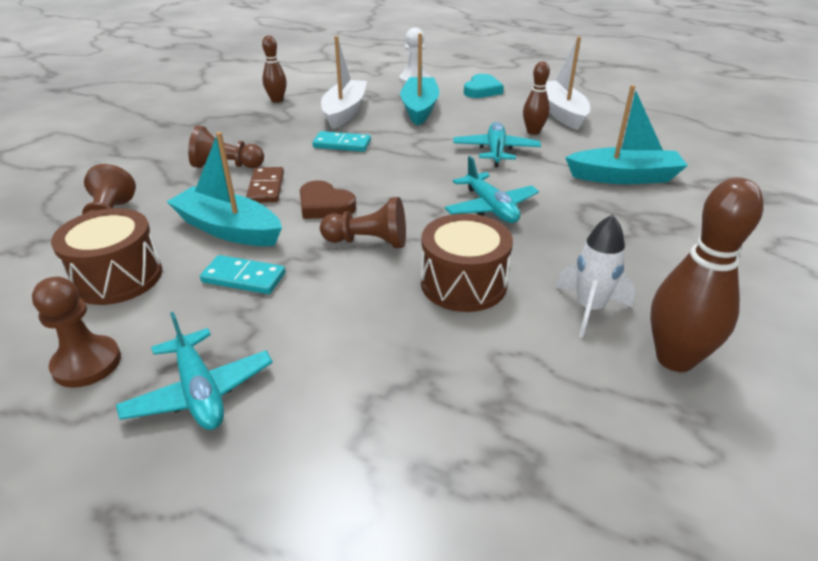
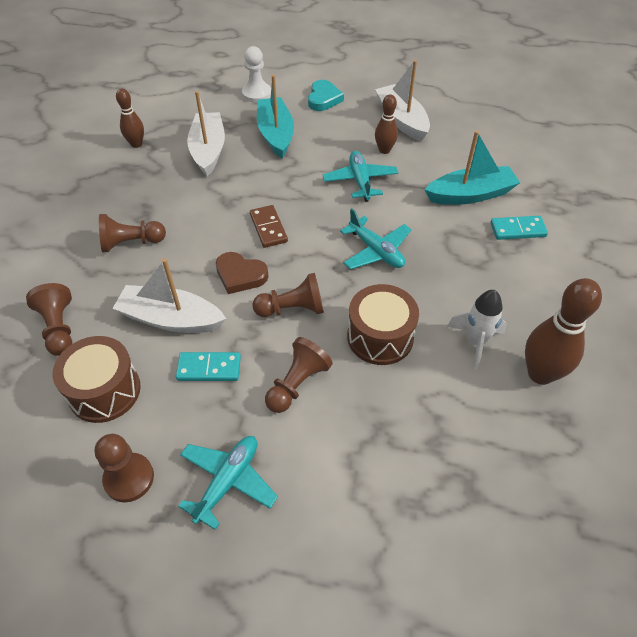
camera: 15 degrees left, 15 degrees up
(200, 392) = (228, 481): turquoise plane -> turquoise plane turned 105 degrees counterclockwise
(228, 229) = (171, 319): turquoise boat -> white boat
(266, 187) = (180, 263): brown domino -> brown domino (268, 228)
(339, 310) = (297, 384): none -> brown pawn
(342, 144) = (224, 195): turquoise domino -> turquoise domino (517, 229)

